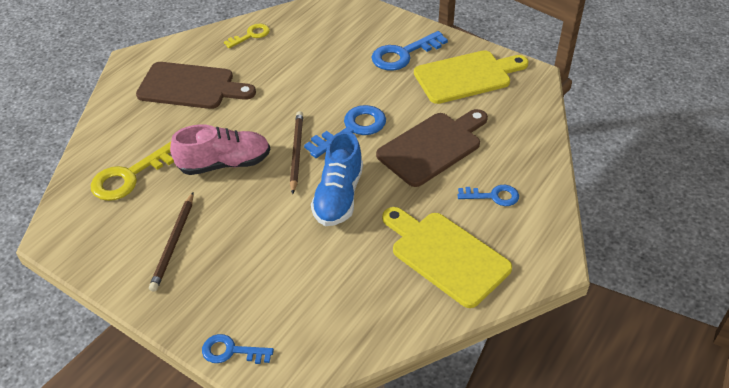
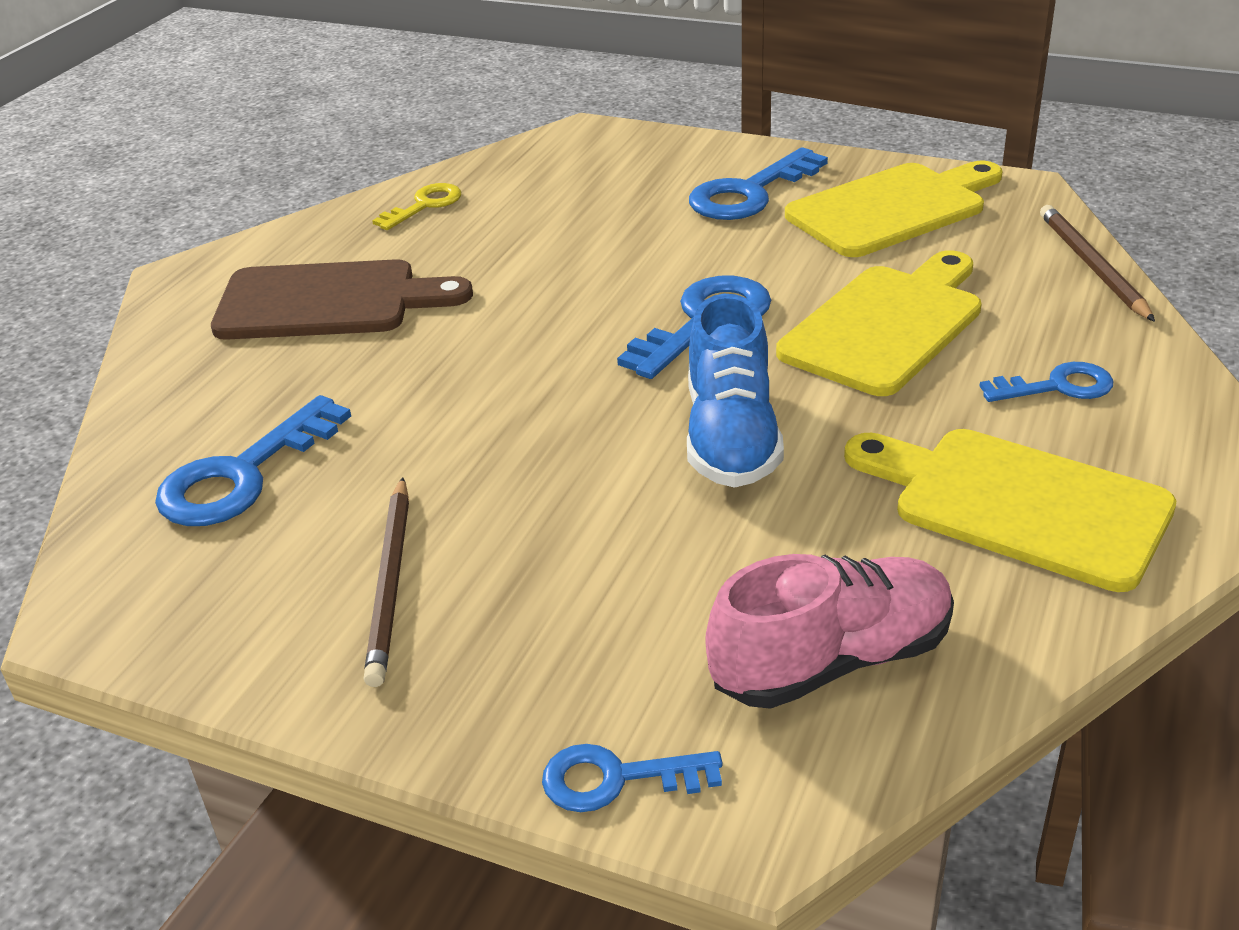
camera: 10 degrees left, 10 degrees down
(130, 176) = (243, 475): yellow key -> blue key
(224, 163) = (453, 419): pink shoe -> pink shoe (832, 661)
(296, 152) = (603, 376): brown pencil -> brown pencil (1092, 266)
(432, 147) = (886, 325): brown cutting board -> yellow cutting board

